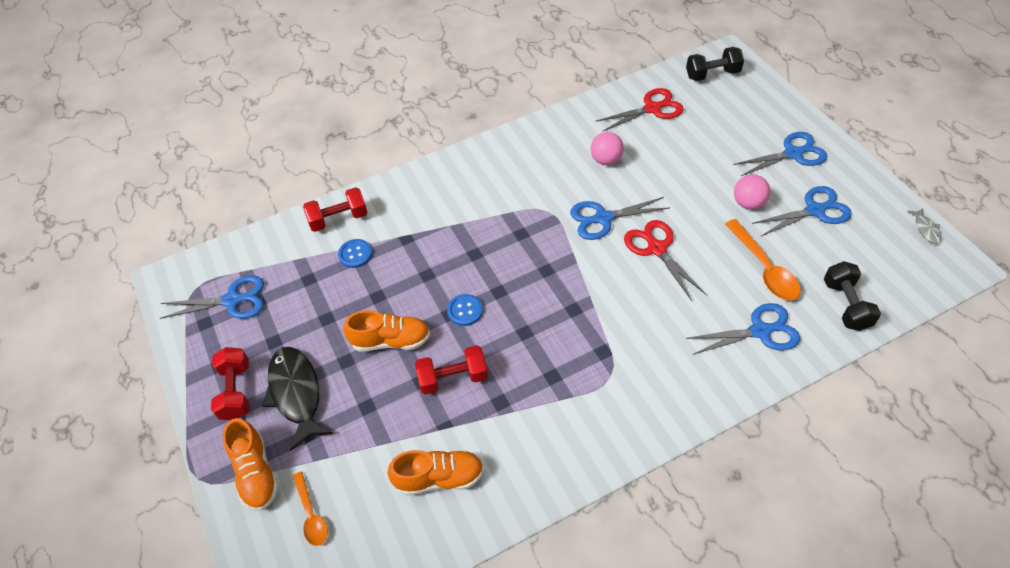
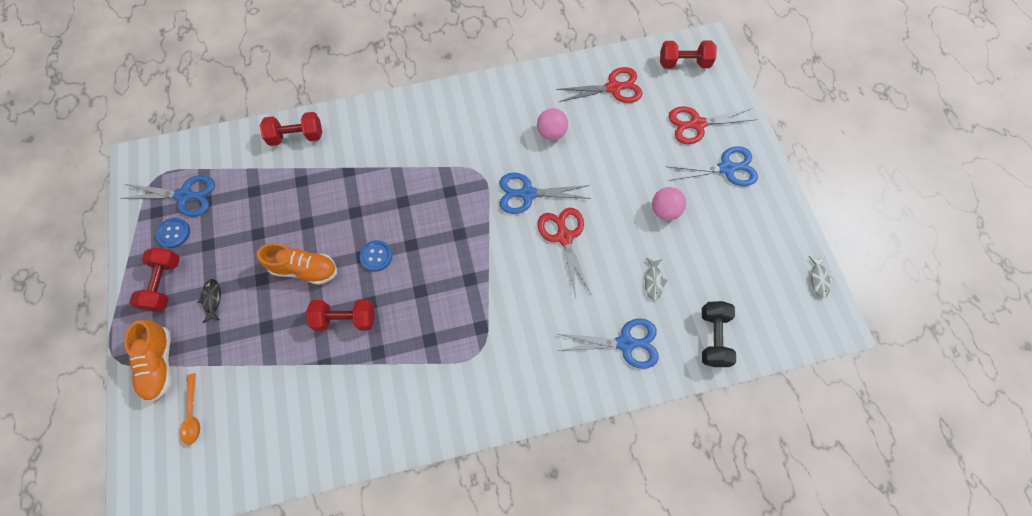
camera: 10 degrees right, 15 degrees up
(296, 394) = (212, 299): black fish -> black fish, size x0.45
(355, 254) = (300, 176): blue button -> blue button (174, 233)
(439, 478) = (305, 409): orange shoe -> none
(712, 74) = (684, 63): black dumbbell -> red dumbbell
(747, 122) = (696, 124): none -> red scissors
(764, 268) = (653, 281): orange spoon -> grey fish
(815, 210) = (723, 233): blue scissors -> none

